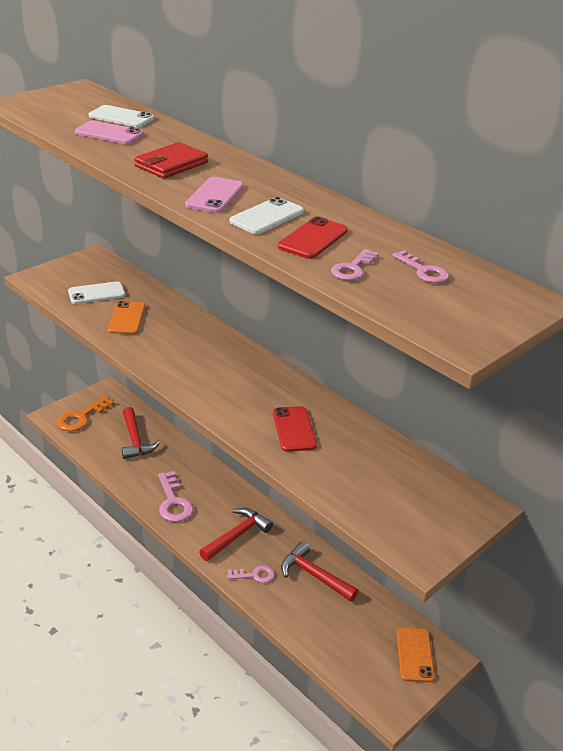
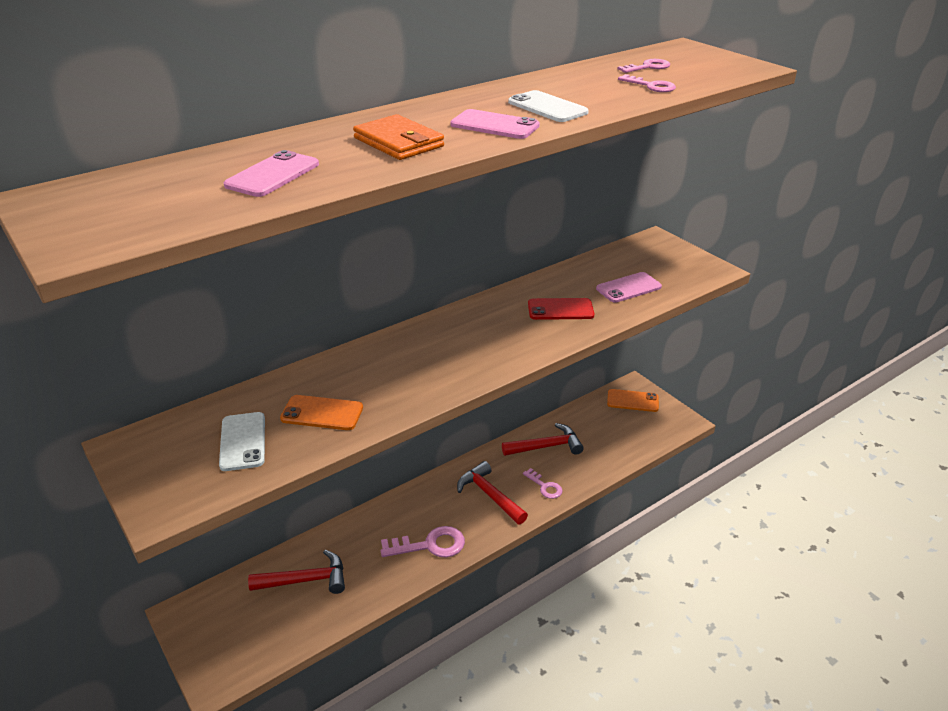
camera: 80 degrees left, 0 degrees up
(81, 417) = (233, 643): orange key -> none
(121, 117) = (209, 168): white phone -> none
(171, 164) = (398, 142): red wallet -> orange wallet
(254, 575) = (545, 486): pink key -> pink key turned 135 degrees clockwise
(313, 239) = (595, 94): red phone -> none
(314, 575) = (546, 446): red hammer -> red hammer turned 150 degrees counterclockwise
(351, 478) = (628, 288): none -> pink phone

